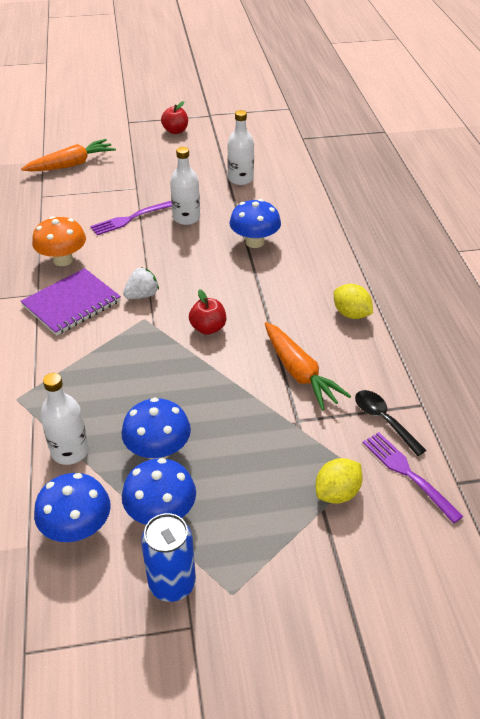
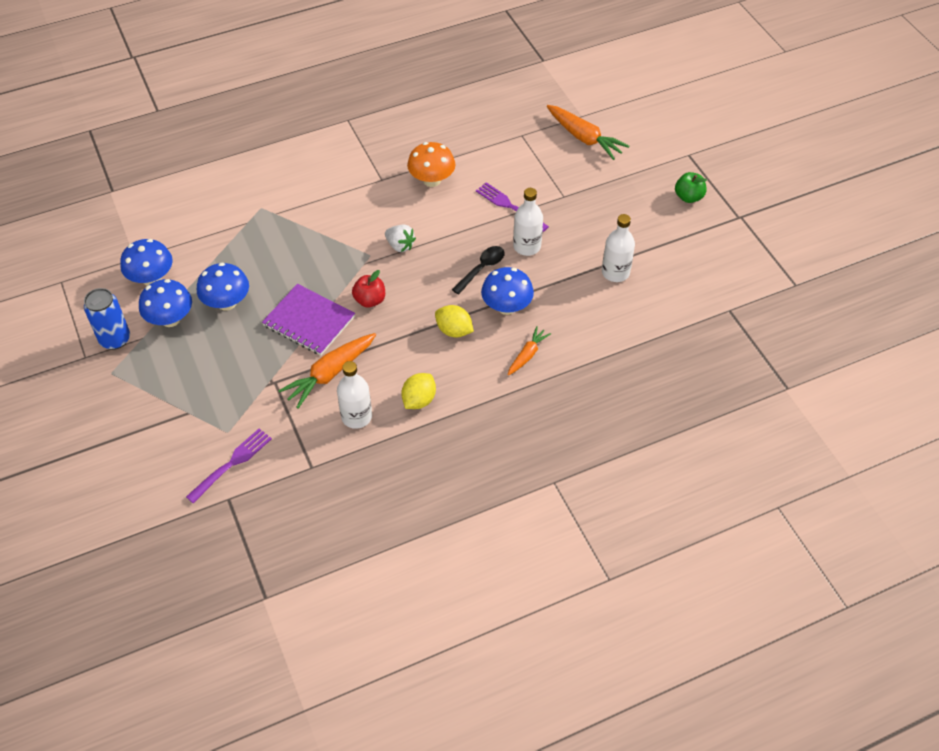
camera: 75 degrees right, 10 degrees up
(70, 451) = (217, 253): white bottle -> white bottle (356, 416)
(71, 303) = (376, 204): purple notebook -> purple notebook (309, 321)
(175, 131) = (688, 197): red apple -> green apple
(316, 240) = (527, 355): none -> orange carrot
(337, 493) = (205, 419): yellow lemon -> yellow lemon (454, 330)
(383, 420) = (287, 441): black spoon -> black spoon (482, 269)

